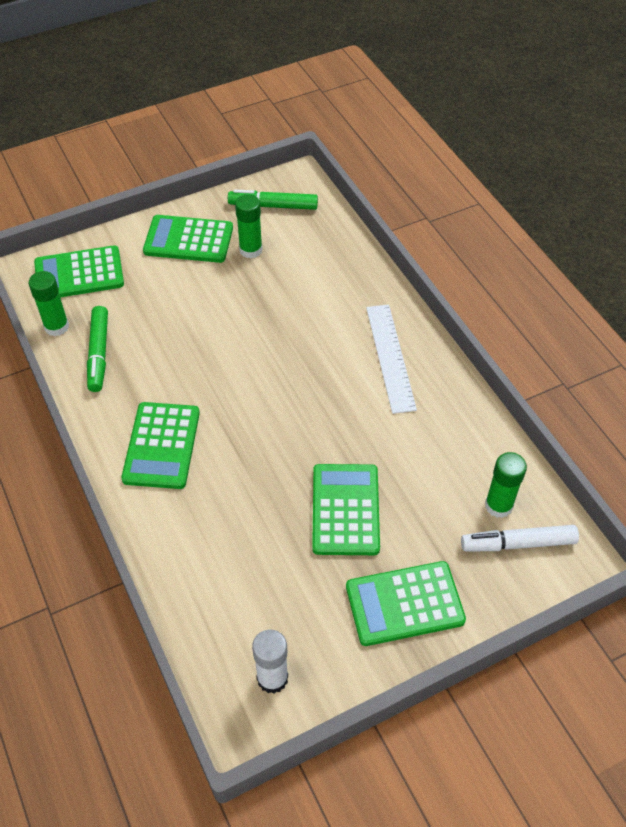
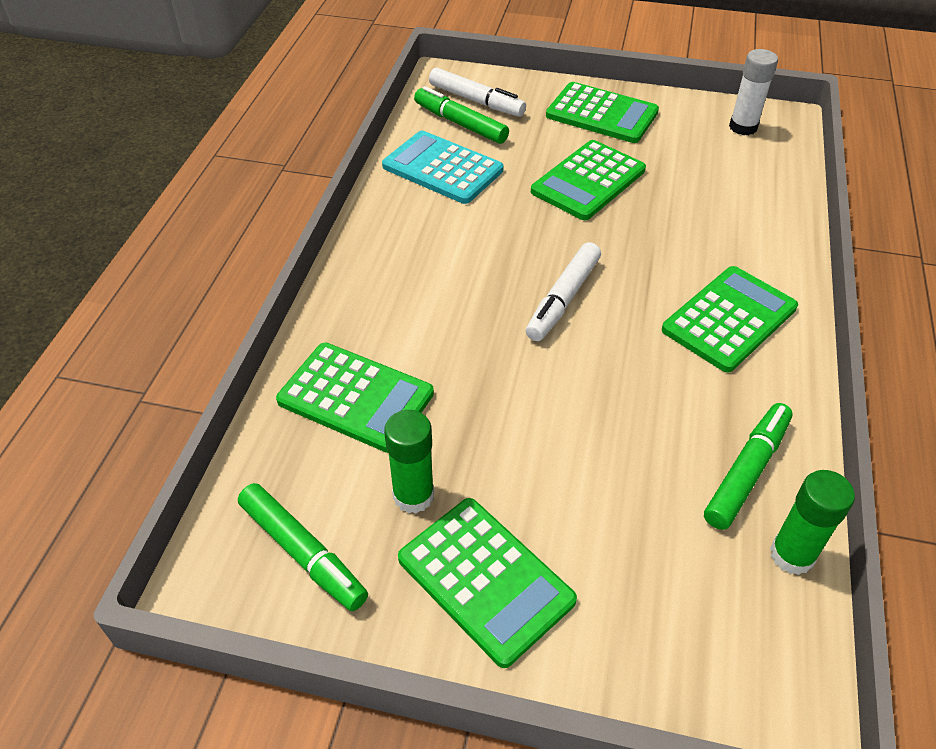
camera: 140 degrees left, 5 degrees down
(79, 274) = (707, 635): green calculator -> green calculator (355, 397)
(274, 394) = (563, 299): none -> white marker
(390, 357) = (405, 264): white ruler -> none
(457, 449) = (442, 168): none -> turquoise calculator
(498, 505) = (460, 124): green glue stick -> green marker

